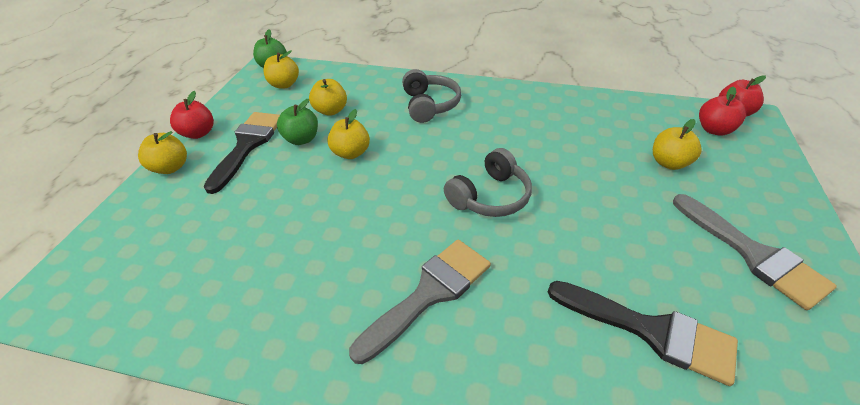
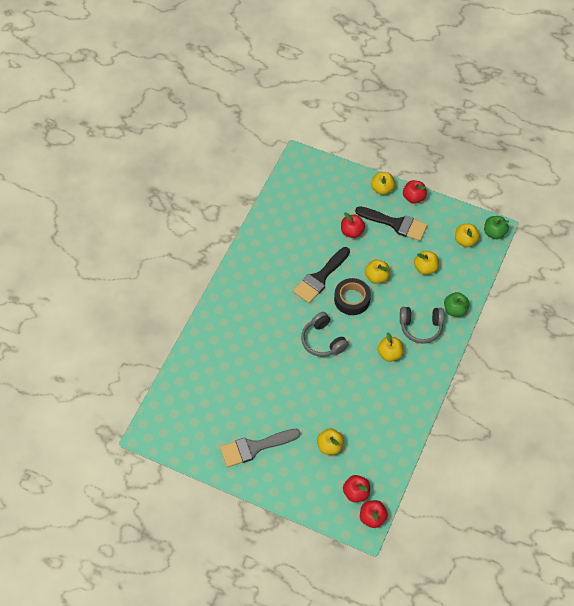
camera: 100 degrees right, 15 degrees up
(258, 191) = (352, 232): none -> red apple
(301, 139) = (396, 251): green apple -> green apple (455, 310)
(398, 174) = (352, 299): none -> black tape
(429, 293) = (267, 301): grey brush -> none
(483, 126) = (389, 354): none -> yellow apple
(651, 331) = (227, 380): black brush -> black brush (320, 278)

